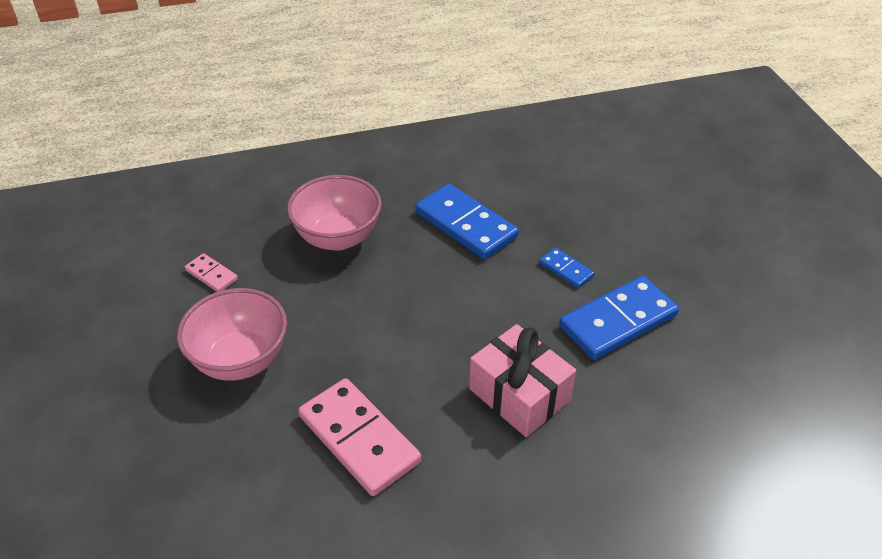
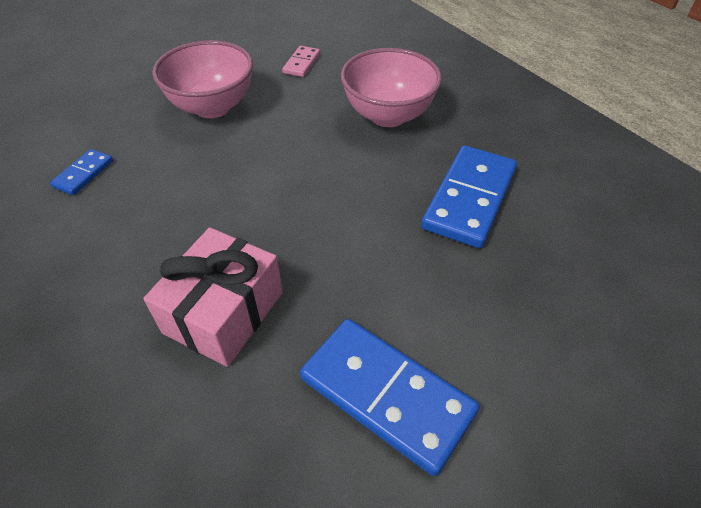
camera: 70 degrees right, 5 degrees up
(359, 439) = (139, 201): pink domino -> none
(566, 269) = (452, 312): blue domino -> blue domino (84, 174)

